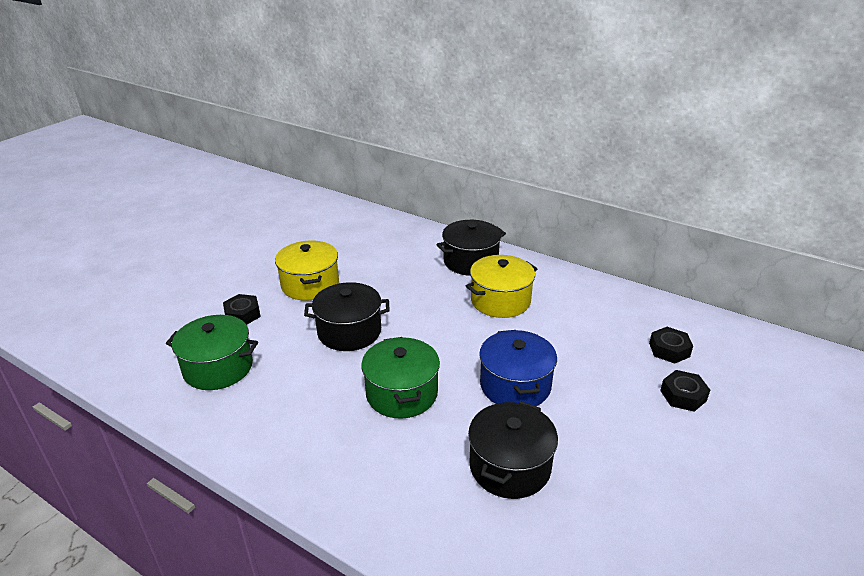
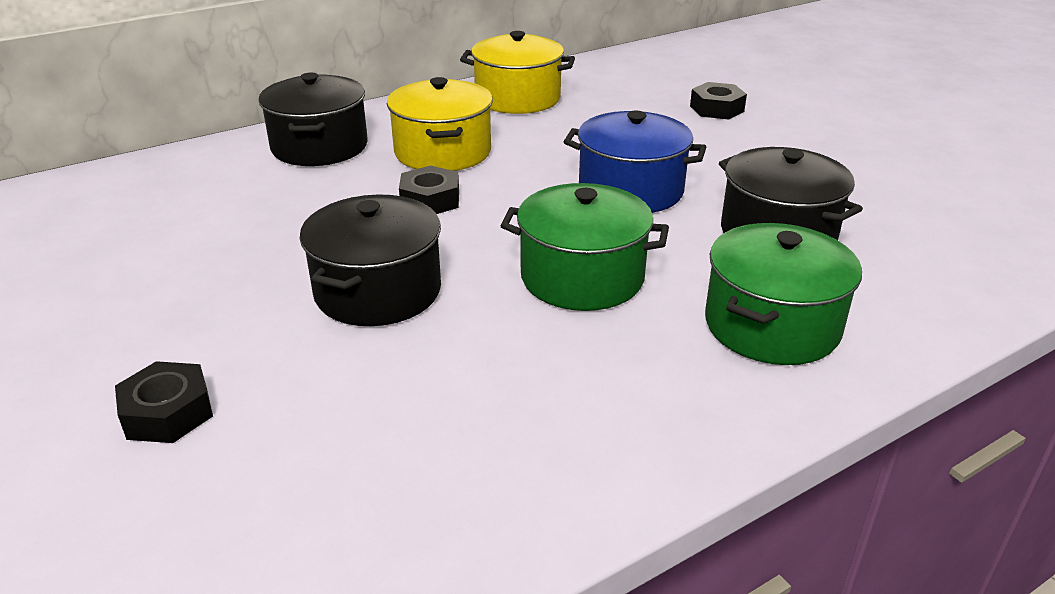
camera: 65 degrees left, 0 degrees up
(218, 368) = (325, 480): green pot -> green pot (771, 325)
(310, 284) = (176, 304): yellow pot -> yellow pot (517, 98)
(669, 350) = (638, 92): black nut -> black nut (430, 200)

